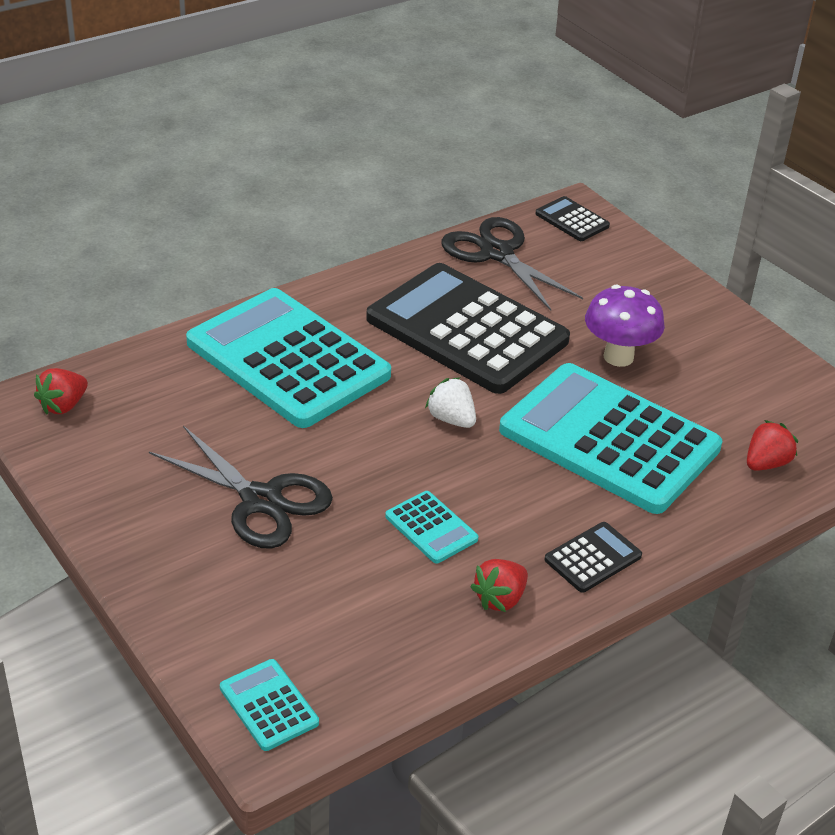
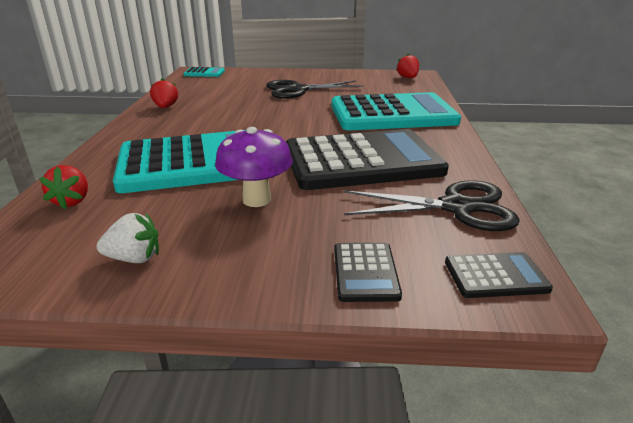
camera: 130 degrees right, 10 degrees down
(431, 528) = (226, 108): turquoise calculator -> none
(451, 419) = (286, 132): white strawberry -> white strawberry (134, 258)
(593, 558) = (140, 128): black calculator -> black calculator (365, 272)

